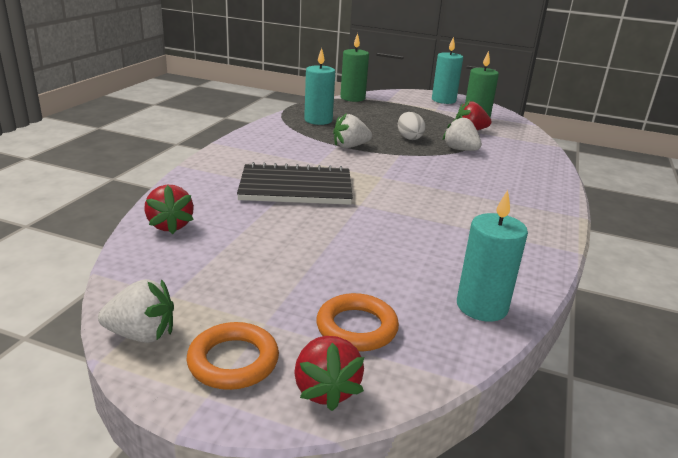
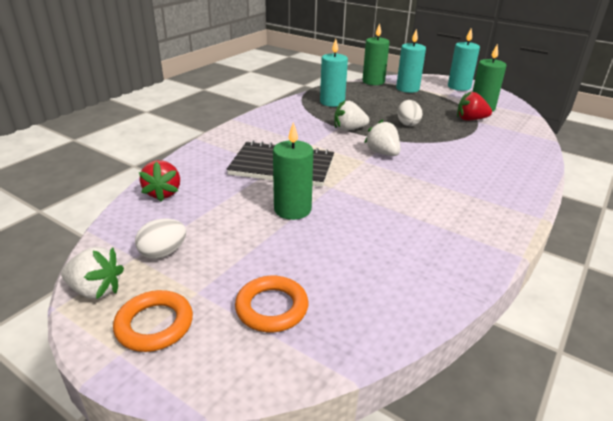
camera: 15 degrees right, 5 degrees up
(204, 287) = (163, 253): none -> white egg
(326, 389) = (217, 364): red strawberry -> none
(329, 230) = (292, 209): none -> green candle
(460, 150) = (451, 138): white strawberry -> white strawberry (382, 153)
(482, 306) = (397, 302): turquoise candle -> turquoise candle (407, 89)

